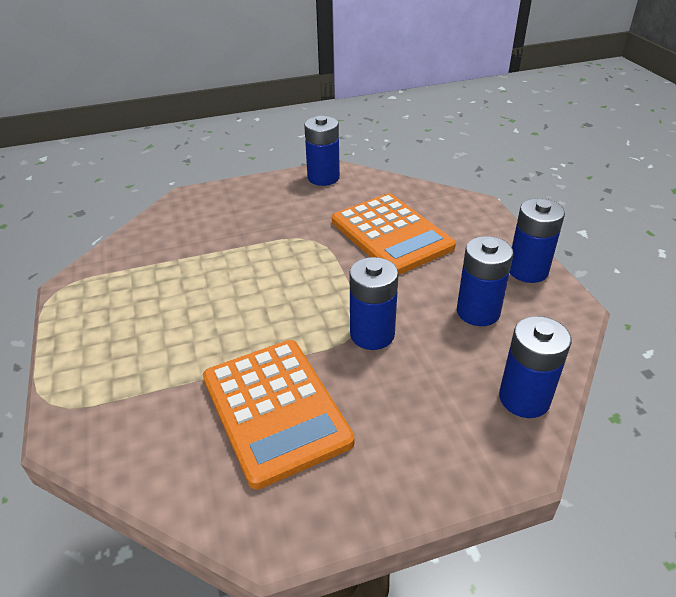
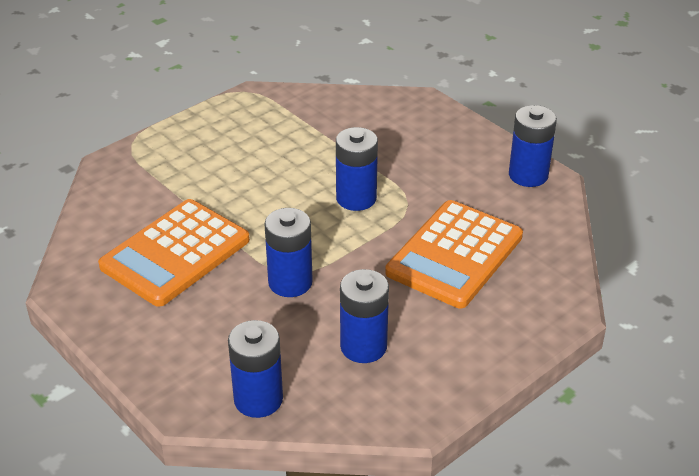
camera: 65 degrees right, 0 degrees up
(527, 270) = (459, 373): blue battery -> blue battery (356, 198)

